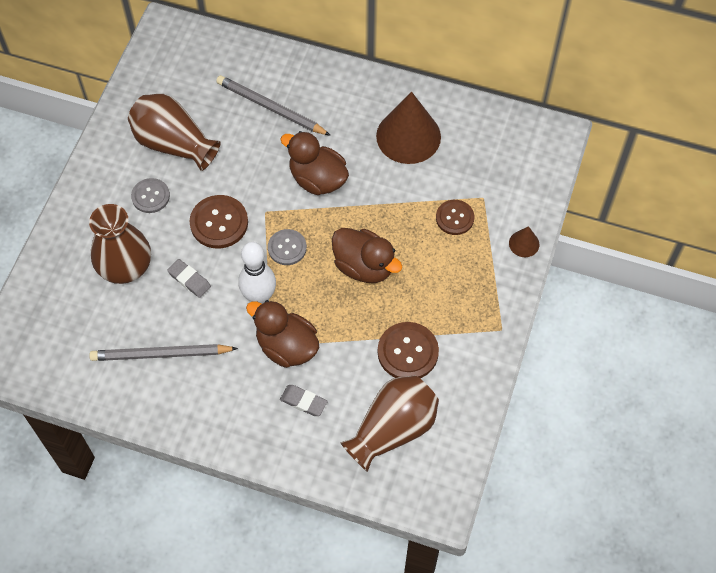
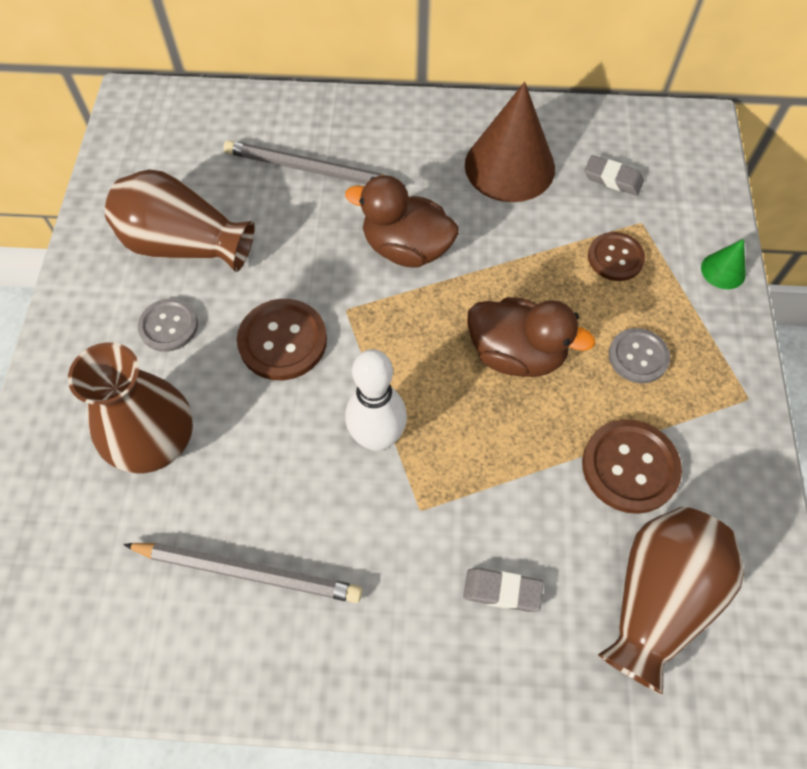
camera: 15 degrees left, 0 degrees up
(161, 354) = (248, 571): grey pencil -> grey pencil turned 150 degrees counterclockwise
(189, 280) = (261, 437): grey eraser -> grey eraser (613, 179)
(286, 346) = (444, 506): brown duck -> none
(287, 248) = (395, 354): grey button -> grey button (638, 357)
(524, 243) = (723, 270): brown cone -> green cone

